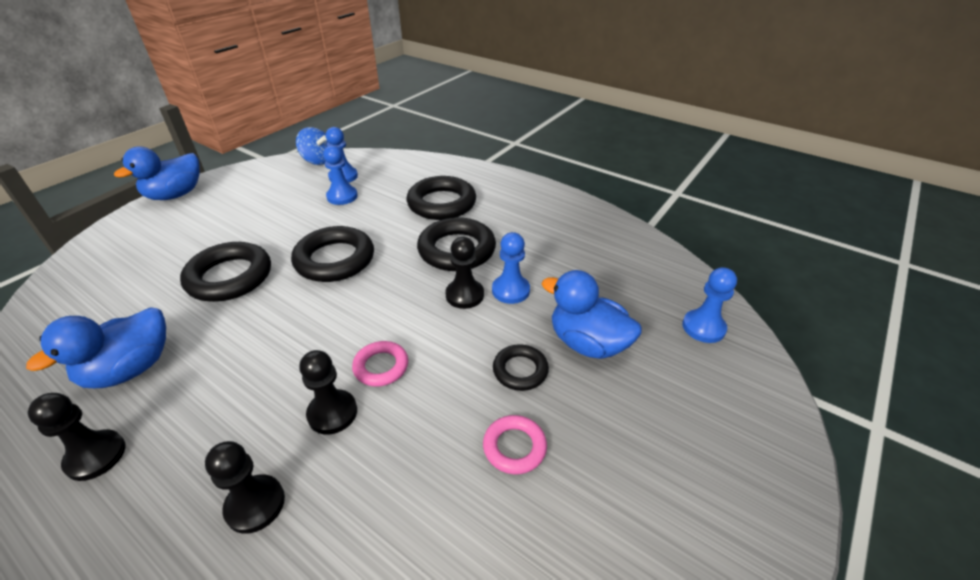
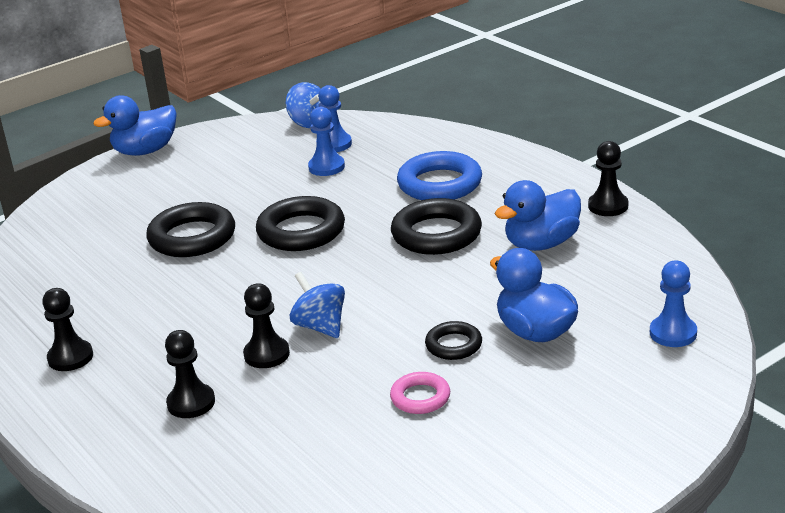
camera: 20 degrees right, 10 degrees down
(130, 369) = (97, 302): blue duck -> blue duck (541, 244)
(381, 366) = (320, 326): pink ring -> blue spinning top
(442, 203) = (440, 184): black ring -> blue ring
(464, 295) = (426, 277): black pawn -> black pawn (608, 206)
(510, 290) = (478, 278): blue pawn -> none

